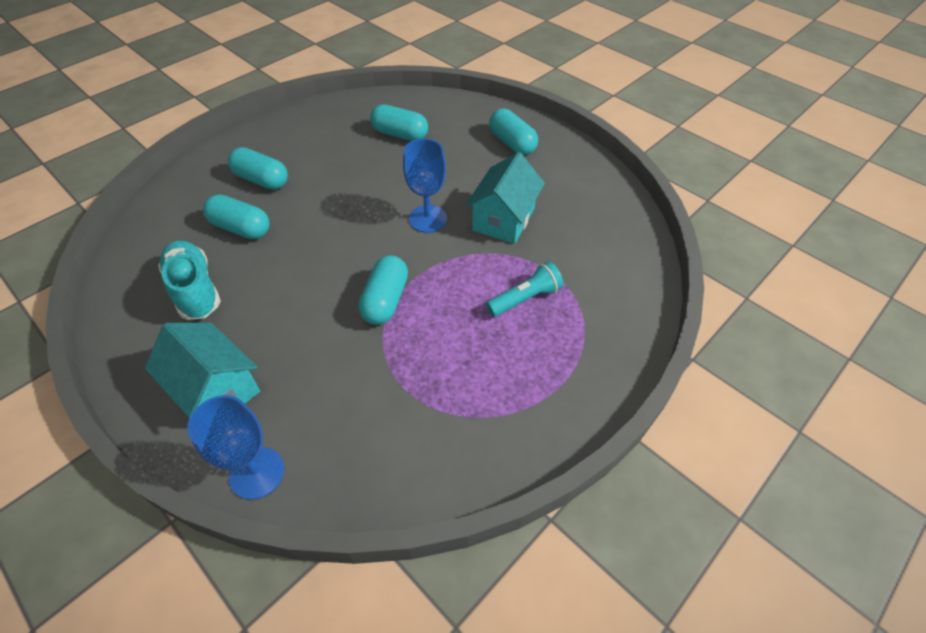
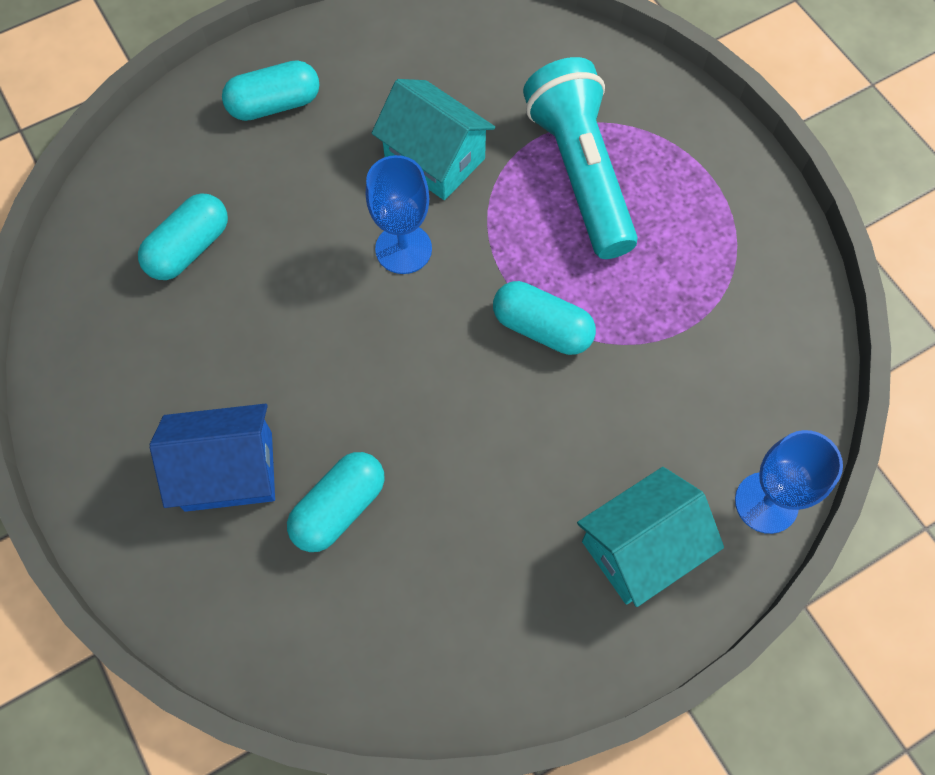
camera: 75 degrees left, 15 degrees up
(195, 290) = (455, 577): turquoise shoe -> none
(262, 180) = (228, 471): turquoise capsule -> blue house
(525, 299) = (580, 173): turquoise flashlight -> turquoise flashlight, size x1.96

